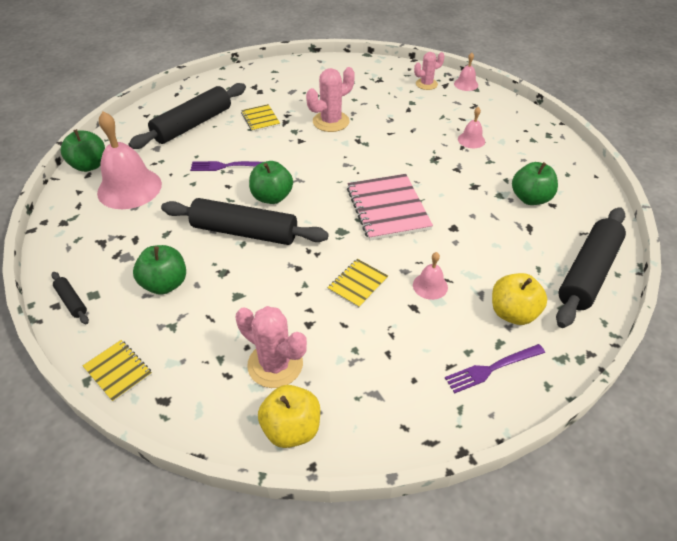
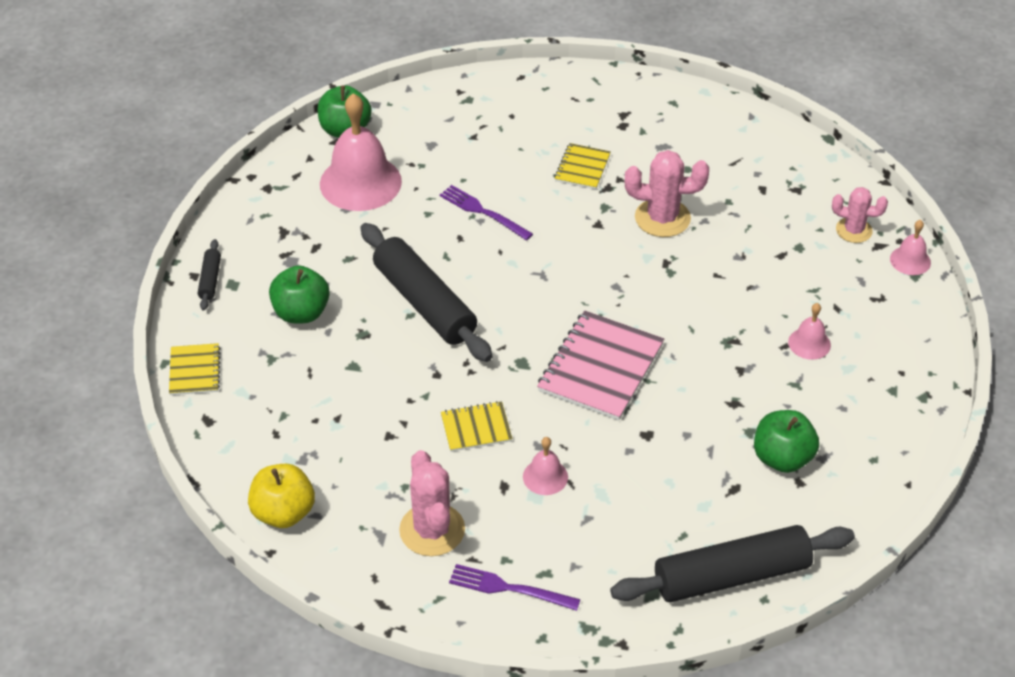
camera: 40 degrees right, 0 degrees up
(193, 125) = (498, 134): black rolling pin -> none
(272, 197) = (492, 279): green apple -> none
(275, 364) = (323, 452): pink cactus -> pink cactus (432, 530)
(513, 313) = (595, 557): yellow apple -> none

